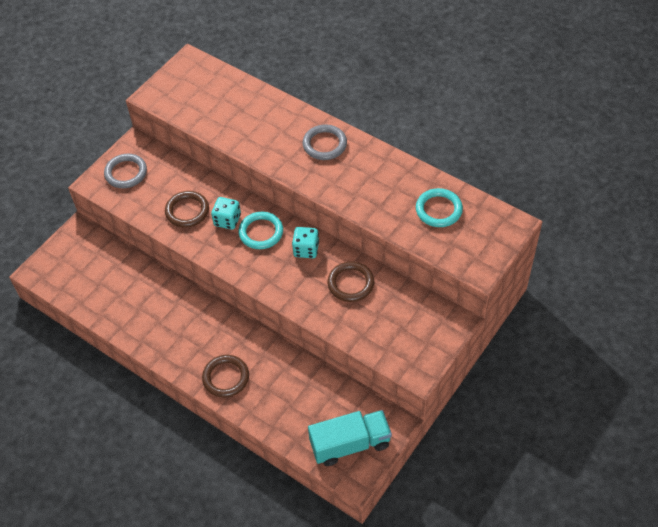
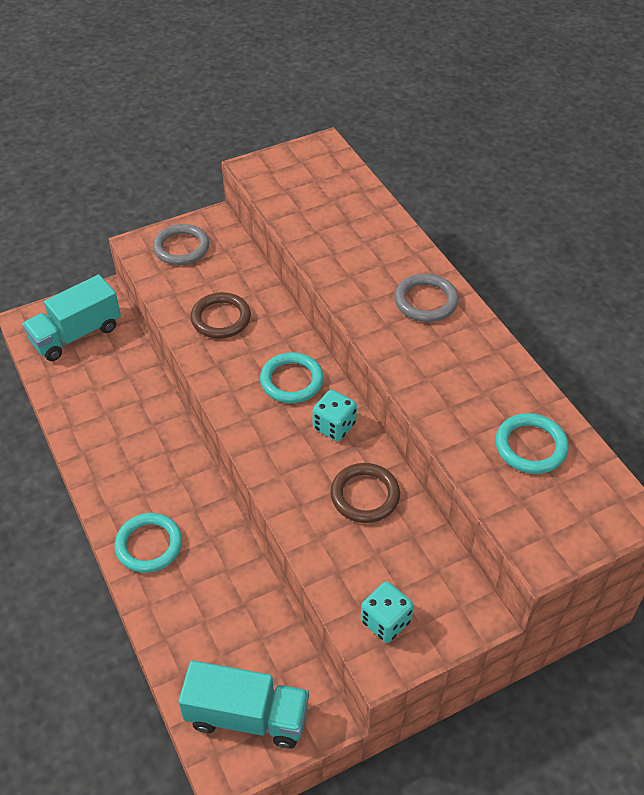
camera: 25 degrees right, 5 degrees down
(79, 265) = (76, 334): none -> turquoise truck
(226, 377) = (149, 545): brown ring -> turquoise ring
(227, 220) = (260, 349): turquoise dice -> turquoise dice (385, 621)

